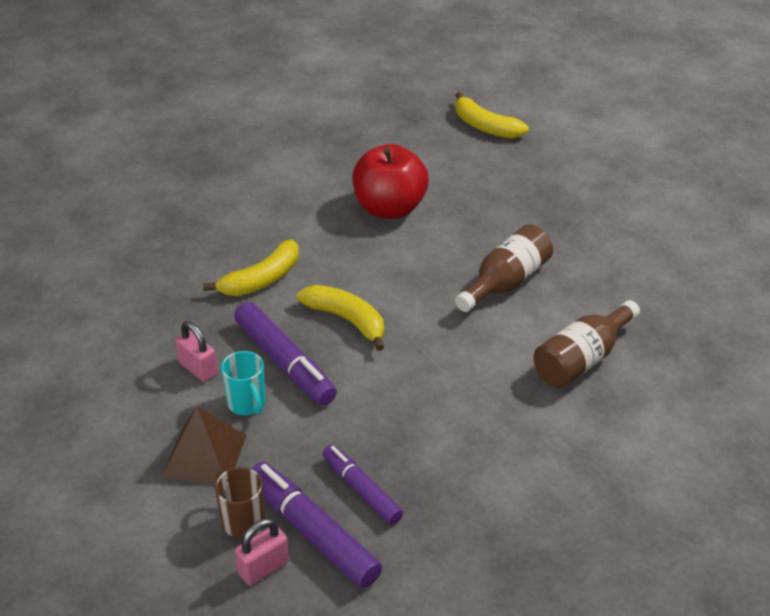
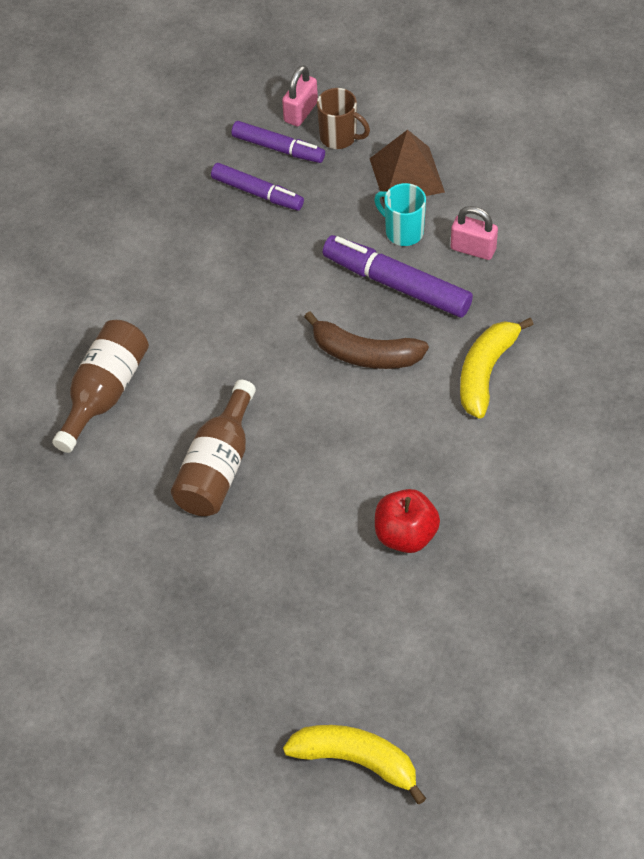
camera: 160 degrees right, 15 degrees up
(313, 532) = (278, 148): purple marker -> purple marker, size x0.65
(347, 320) = (365, 354): yellow banana -> brown banana
(389, 209) = (405, 535): red apple -> red apple, size x0.64

